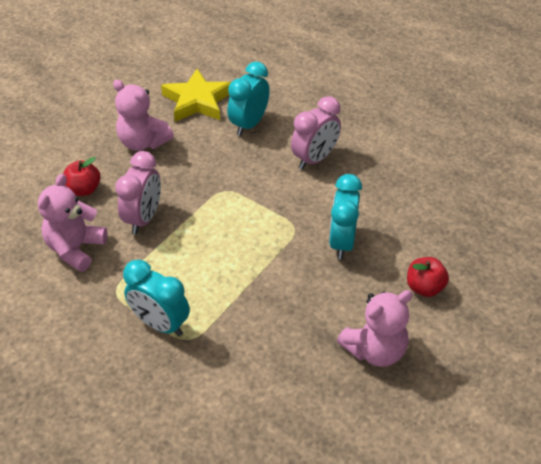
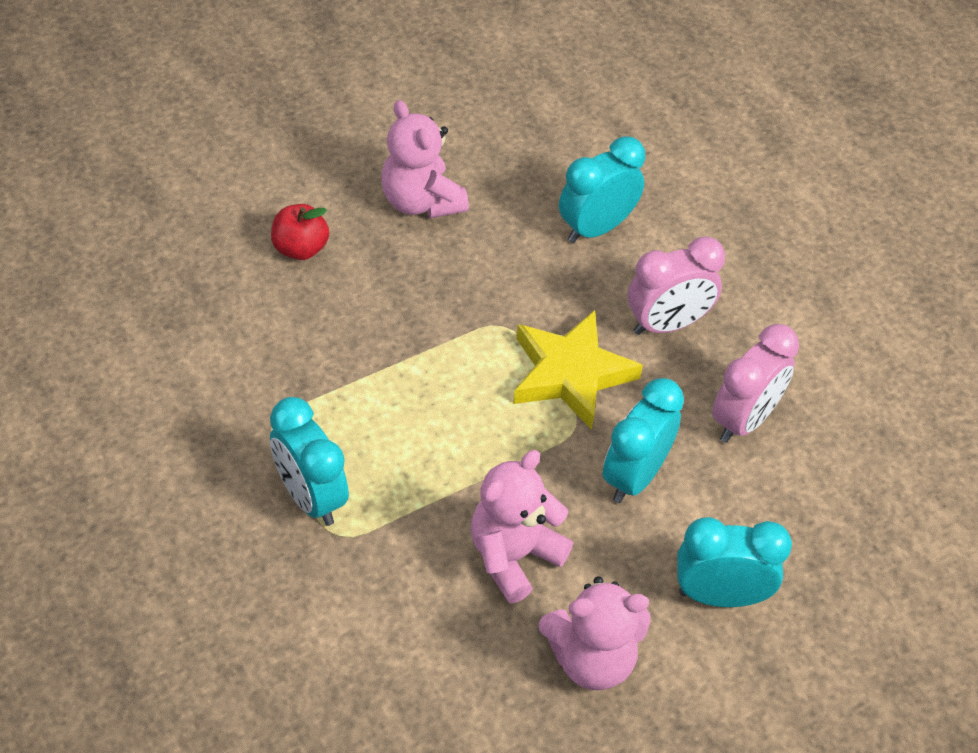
camera: 20 degrees right, 5 degrees up
(76, 249) = (247, 338): pink teddy bear -> pink teddy bear (514, 556)
(143, 218) = (363, 326): pink clock -> pink clock (744, 420)
(197, 101) = (537, 159): yellow star -> yellow star (570, 374)
(424, 287) = (720, 595): red apple -> turquoise clock

